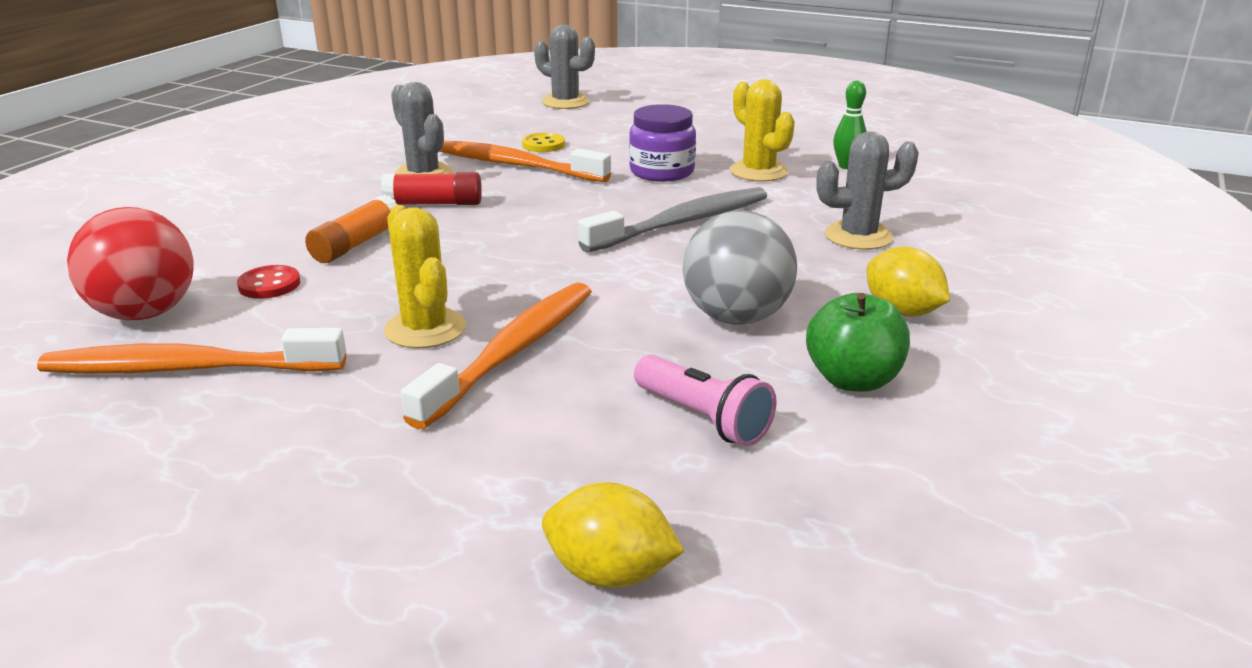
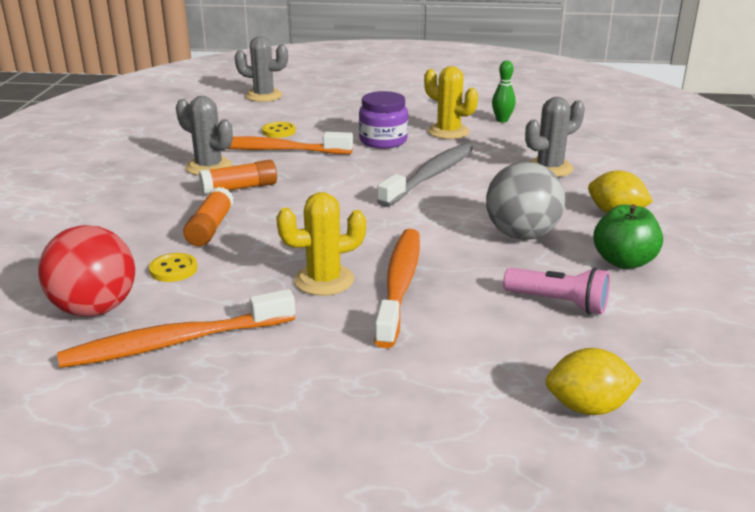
camera: 20 degrees left, 0 degrees up
(269, 284) = (173, 269): red button -> yellow button
(425, 329) = (324, 280): yellow cactus -> yellow cactus turned 60 degrees counterclockwise
(434, 204) = (239, 188): red glue stick -> orange glue stick

